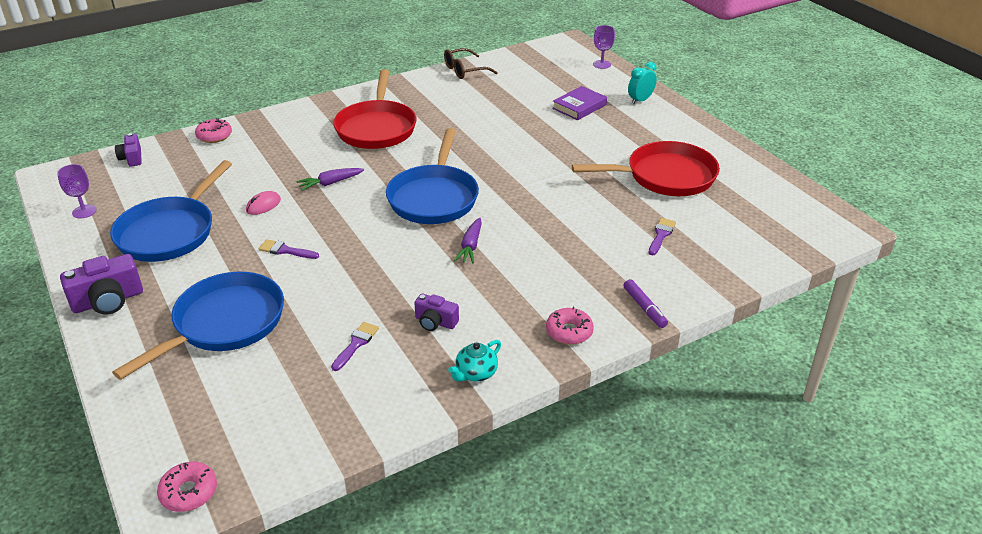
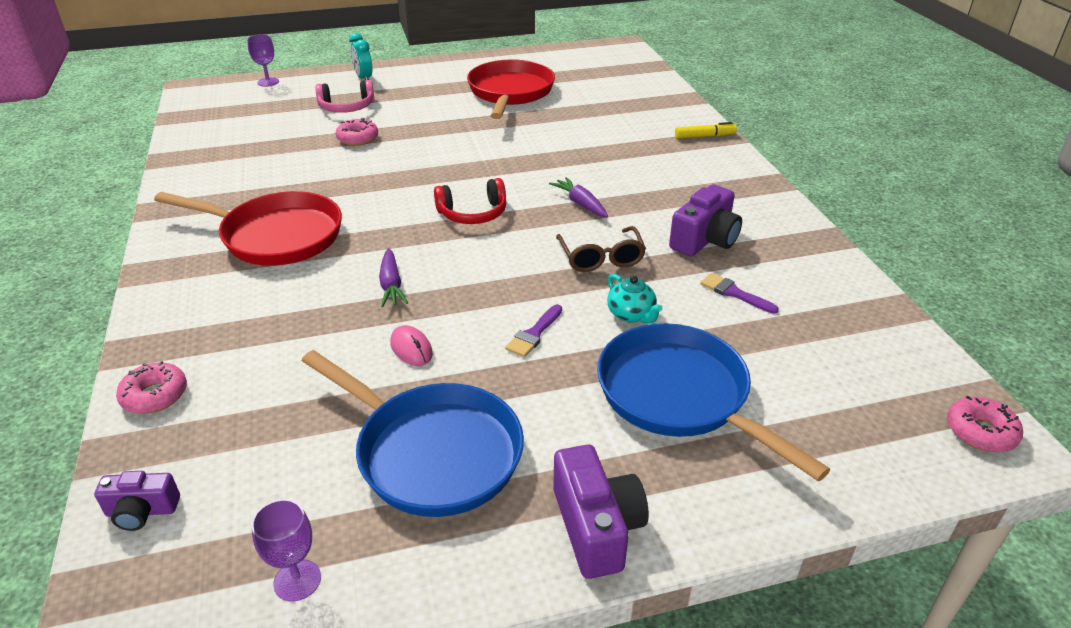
camera: 75 degrees left, 0 degrees up
(434, 197) = (473, 213): blue pan -> red headphones
(435, 322) = (705, 240): purple camera -> purple camera, size x1.65
(464, 70) = (187, 158): brown glasses -> brown glasses (601, 258)
(470, 246) = (580, 203): purple carrot -> purple carrot turned 150 degrees counterclockwise
(476, 373) = (785, 227): turquoise teapot -> turquoise teapot (631, 314)
(569, 332) = (731, 173): pink donut -> pink donut (358, 138)
(579, 106) = (347, 107): purple book -> pink headphones
(644, 308) = (704, 136): purple marker -> yellow marker
(661, 235) = (602, 111): purple brush -> none

